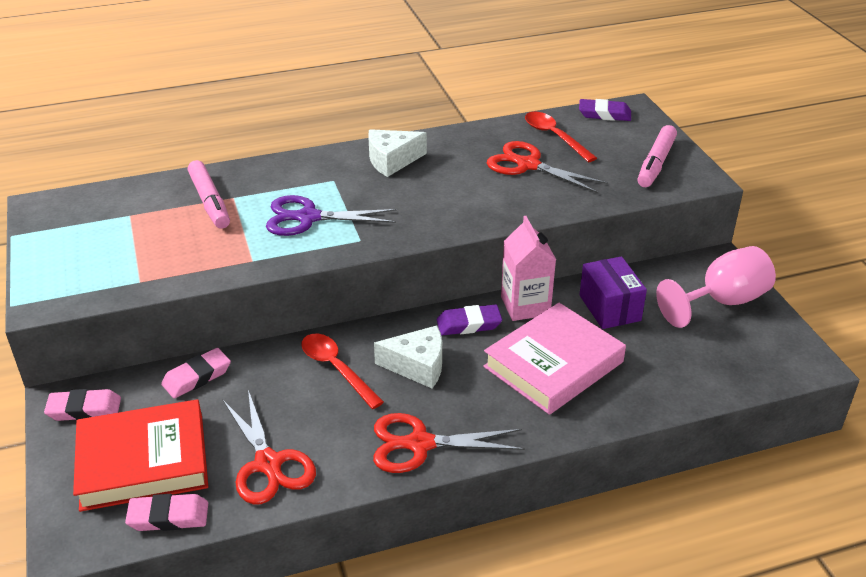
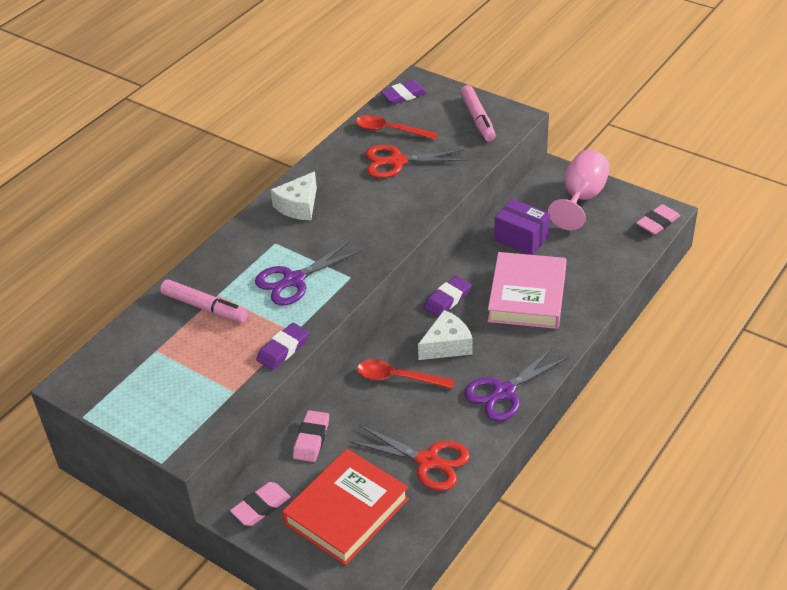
camera: 35 degrees left, 5 degrees up
(168, 517) = (406, 530): pink eraser -> pink eraser (657, 222)
(223, 269) = (283, 349): none -> purple eraser
(420, 444) = (504, 392): red scissors -> purple scissors
(525, 305) = (469, 266): pink carton -> none

